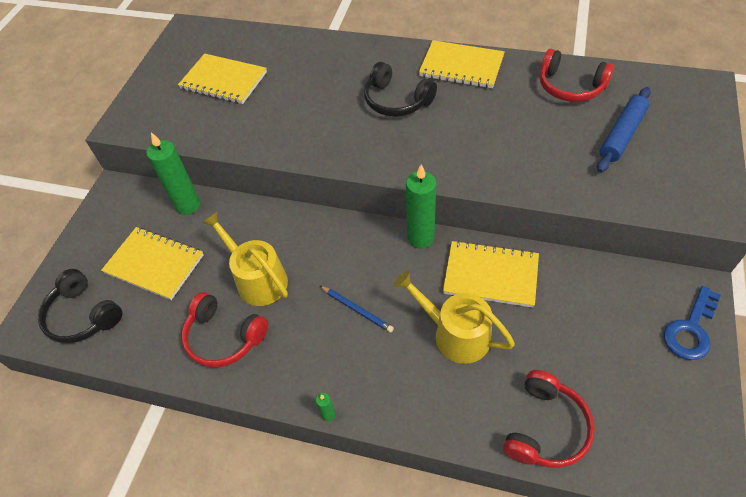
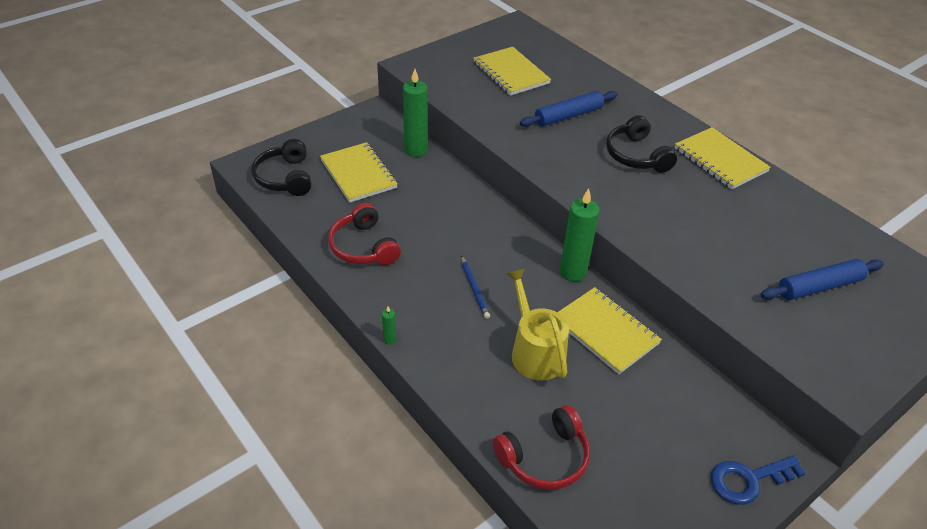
camera: 30 degrees right, 10 degrees down
(257, 279) = (420, 225): yellow watering can -> none
(309, 95) = (568, 116): none -> blue rolling pin
(570, 86) = (809, 226): red headphones -> none

